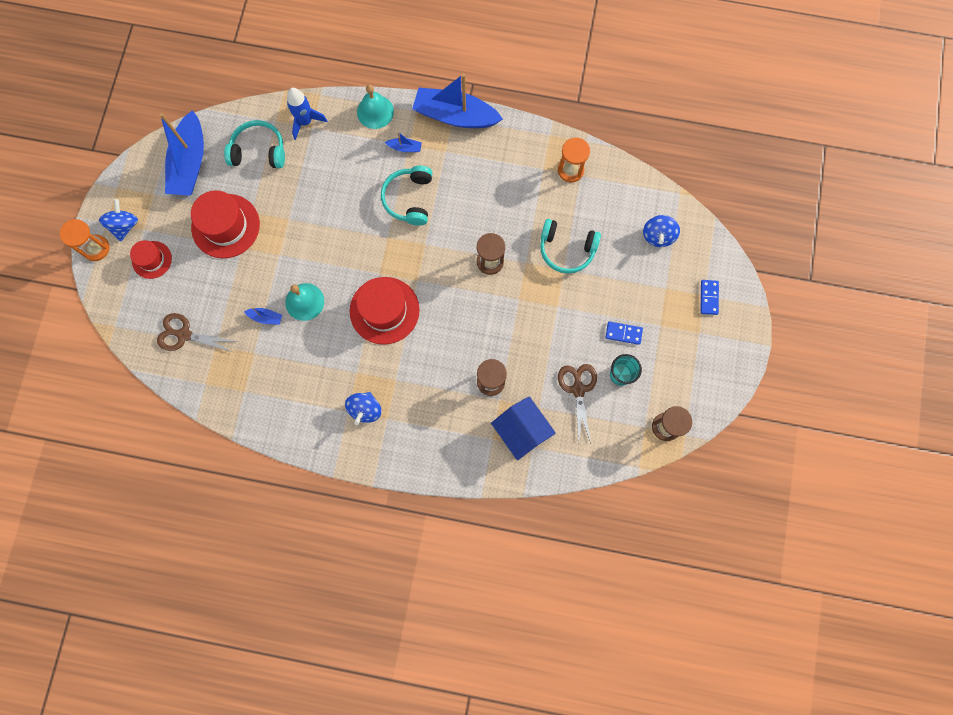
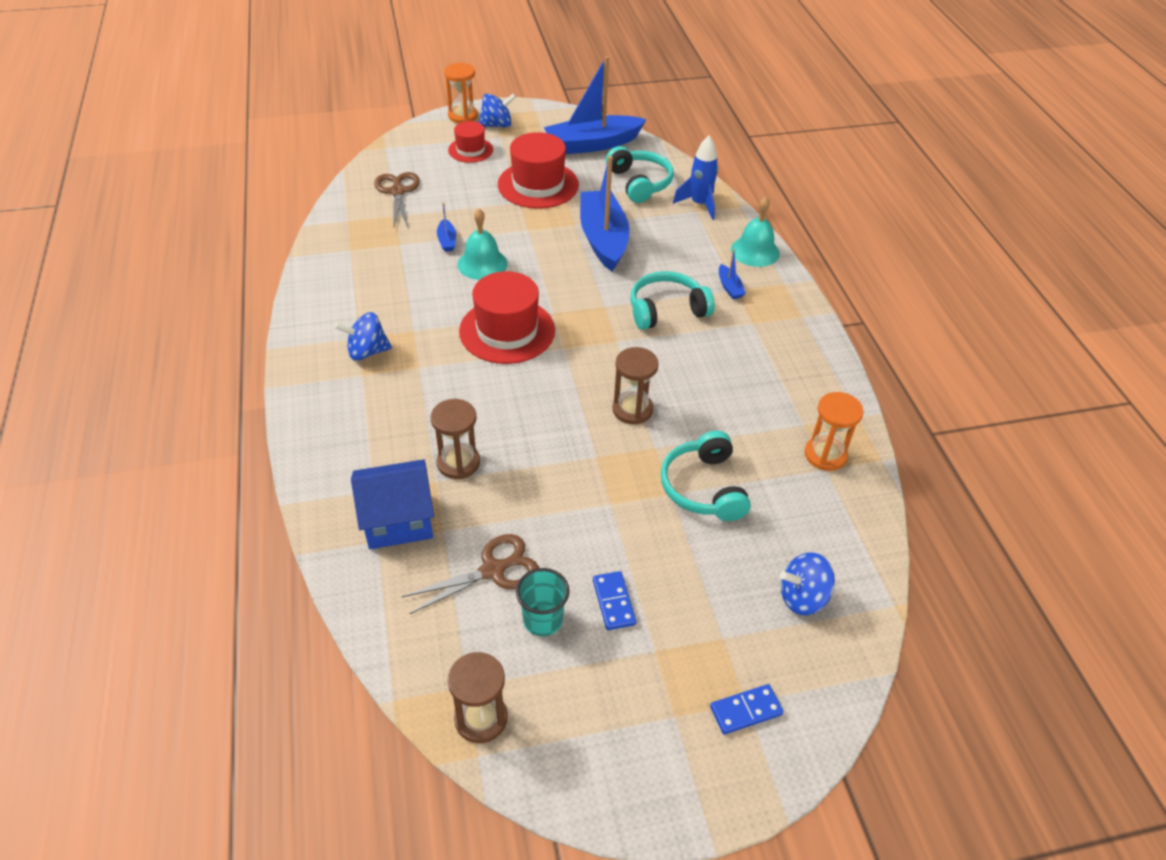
camera: 65 degrees right, 30 degrees down
(455, 116) = (806, 318): blue boat -> blue boat (603, 239)
(521, 431) = (398, 520): blue house -> blue house turned 45 degrees clockwise

